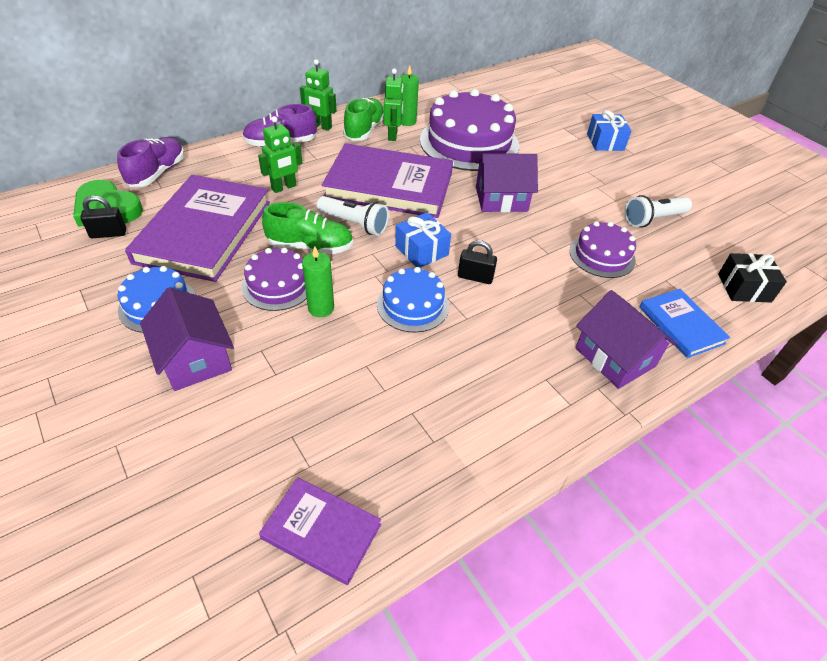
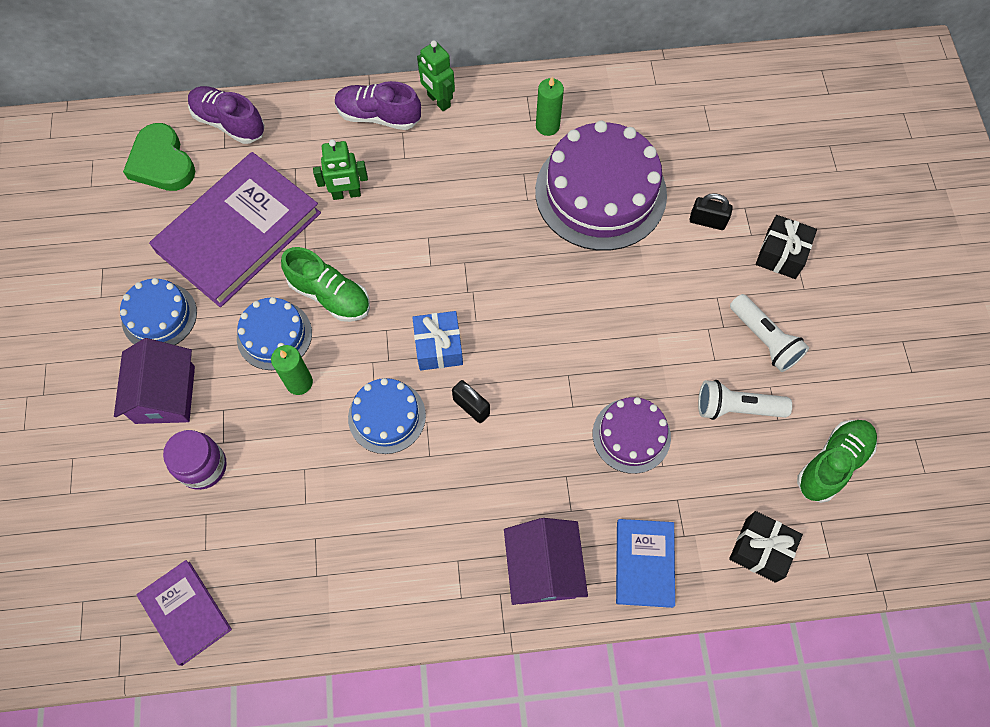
camera: 30 degrees right, 20 degrees up
(108, 234) = (151, 200): black padlock -> black padlock (707, 221)
(157, 173) = (229, 123): purple shoe -> purple shoe turned 105 degrees counterclockwise
(266, 399) = (203, 466): none -> purple jar
(278, 285) = (274, 335): purple cake -> blue cake
(354, 224) = (391, 280): white flashlight -> white flashlight (764, 339)
(364, 130) = (486, 125): green shoe -> green shoe (832, 464)
(389, 186) = (461, 233): purple book -> none
(393, 135) = (515, 146): green robot -> none
(501, 199) = (575, 304): purple house -> none
(605, 142) = (781, 254): blue gift -> black gift

